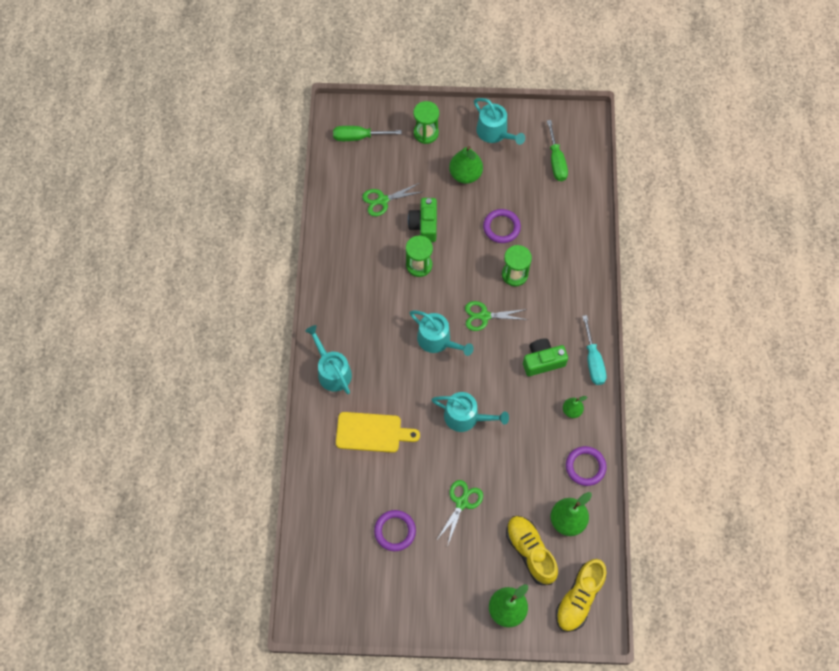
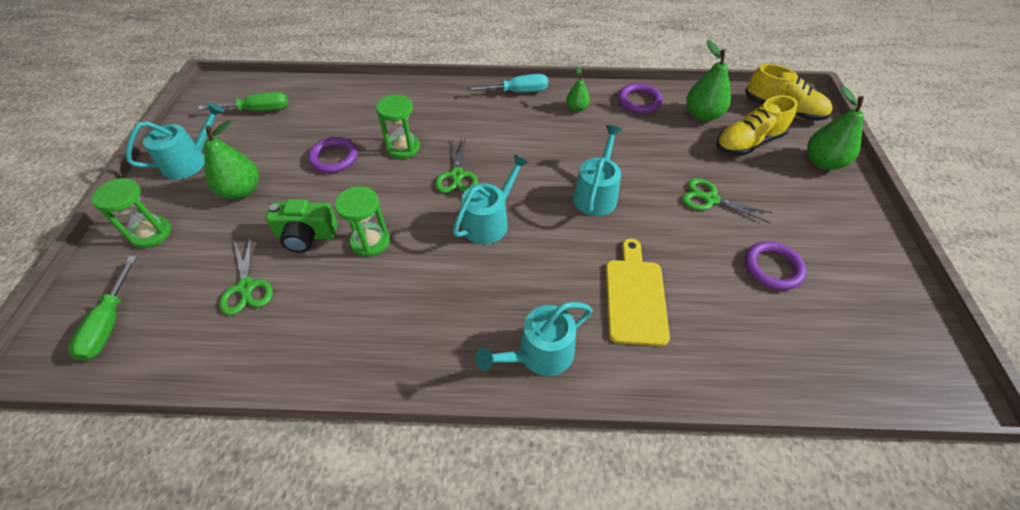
camera: 90 degrees left, 15 degrees down
(542, 361) = (518, 128): green camera -> none

